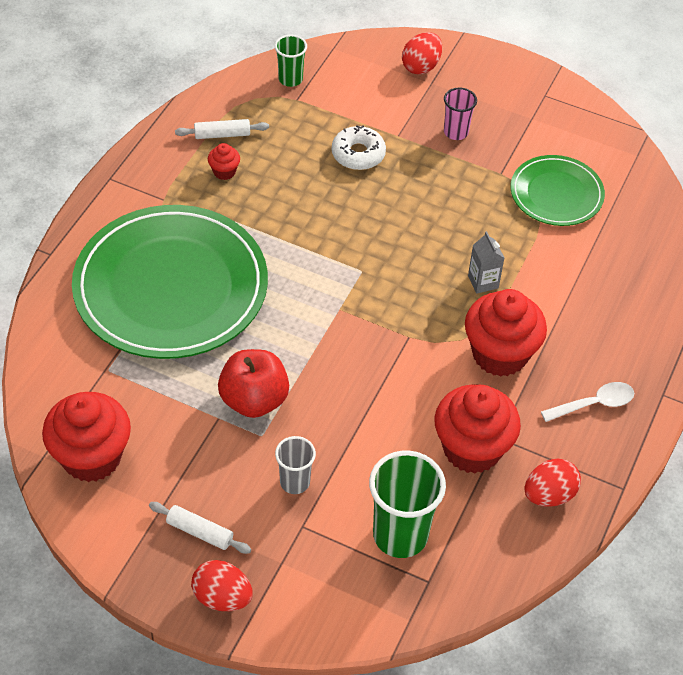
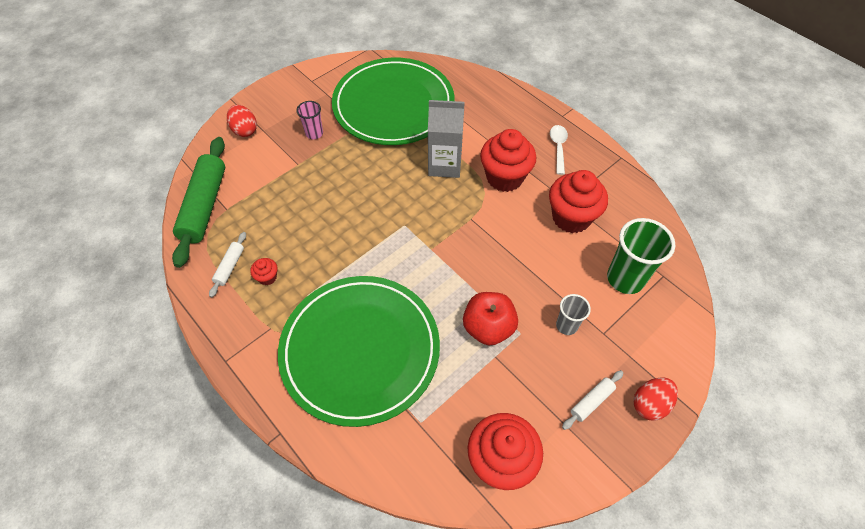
camera: 65 degrees left, 5 degrees up
(290, 79) = (204, 206): green cup -> green rolling pin
(358, 154) = (301, 191): white donut -> none
(483, 282) = (444, 165): grey carton -> grey carton, size x1.91
(549, 495) = (616, 192): red egg -> none
(556, 194) = (393, 105): green plate -> green plate, size x1.94

